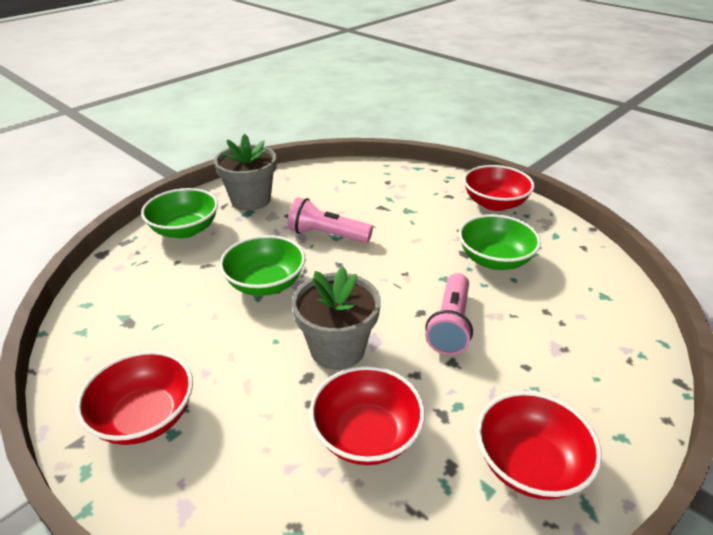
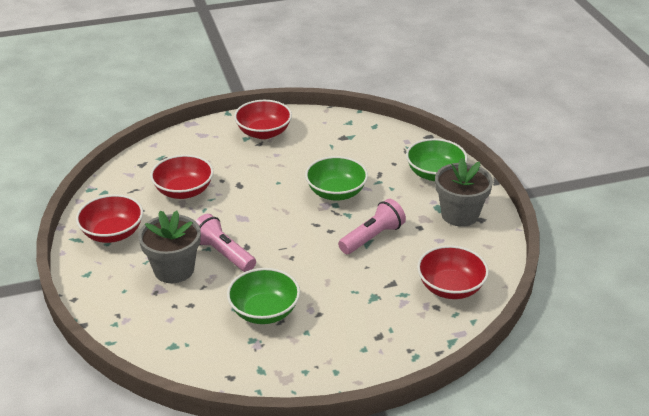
camera: 120 degrees right, 0 degrees up
(337, 349) = (249, 202): grey flower pot -> grey flower pot (174, 269)
(494, 203) = (341, 360): red bowl -> red bowl (450, 287)

